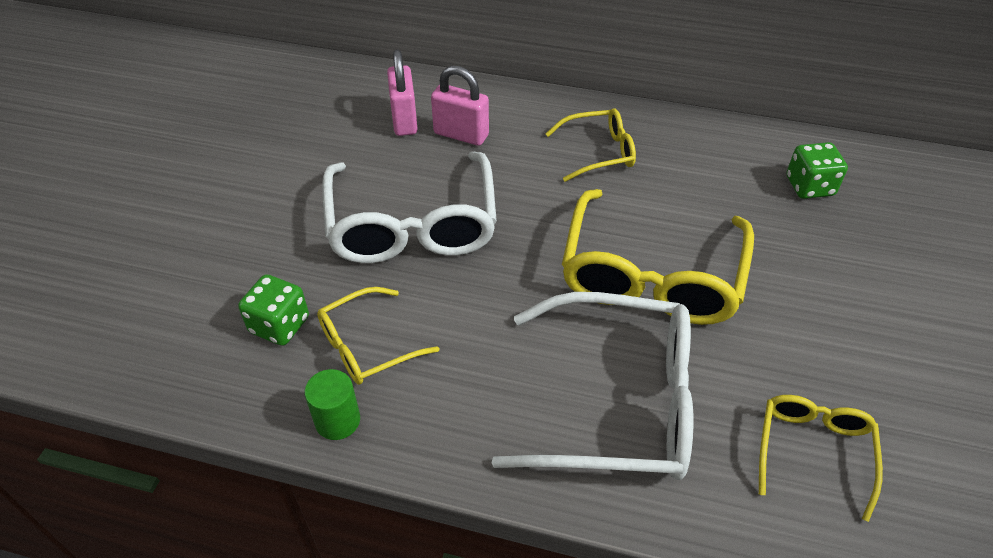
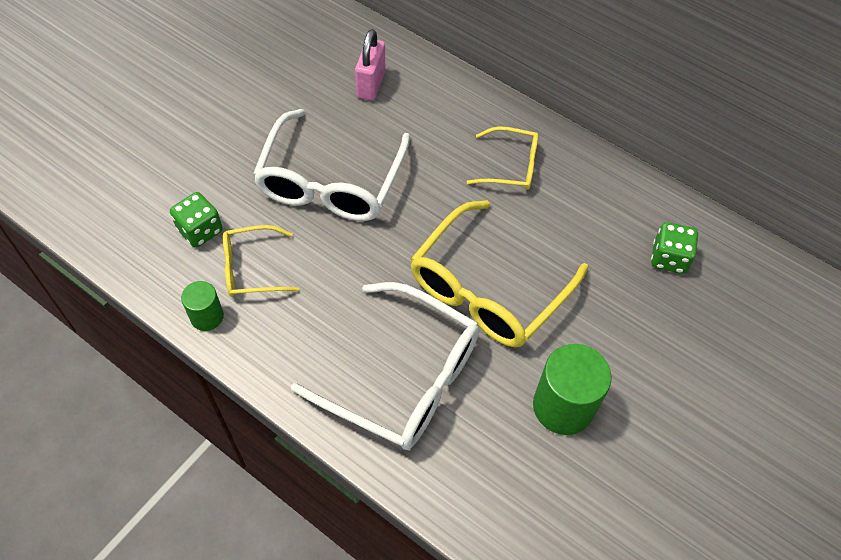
camera: 20 degrees right, 10 degrees up
(461, 134) = (409, 113): pink padlock -> none
(809, 366) = (563, 406): none -> green cylinder
(813, 451) = (522, 468): yellow glasses -> none

